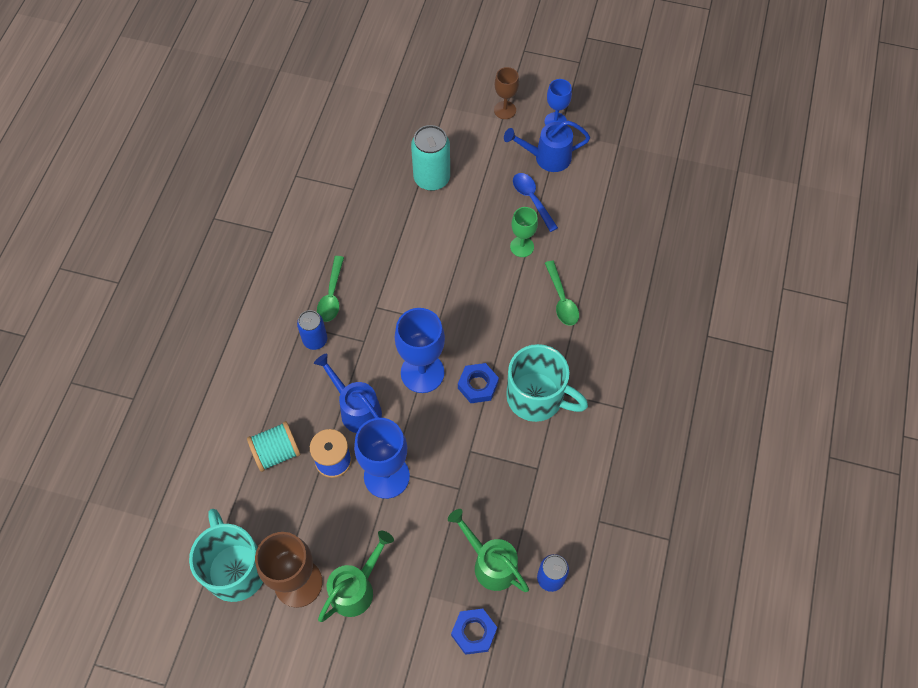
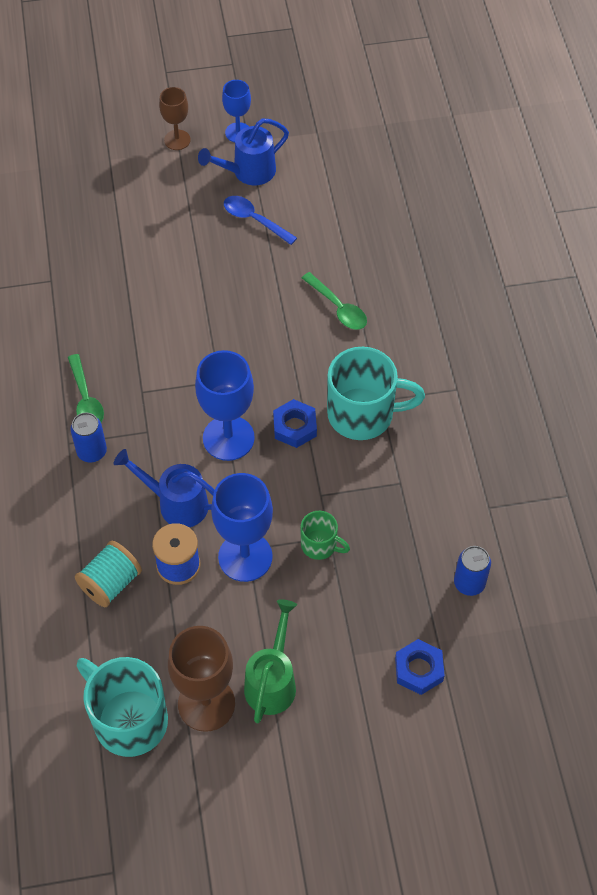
camera: 25 degrees left, 5 degrees down
(432, 178) = (133, 238): turquoise can -> none
(448, 492) = (320, 545): none -> green mug
(490, 563) = (400, 595): green watering can -> none
(522, 247) = (268, 271): green goblet -> none

